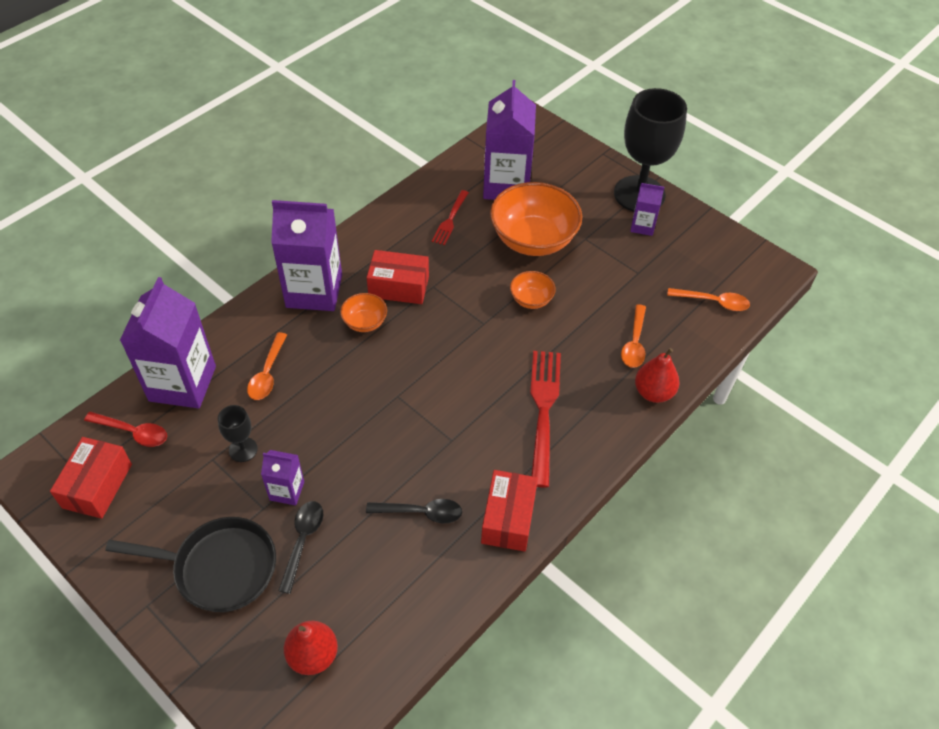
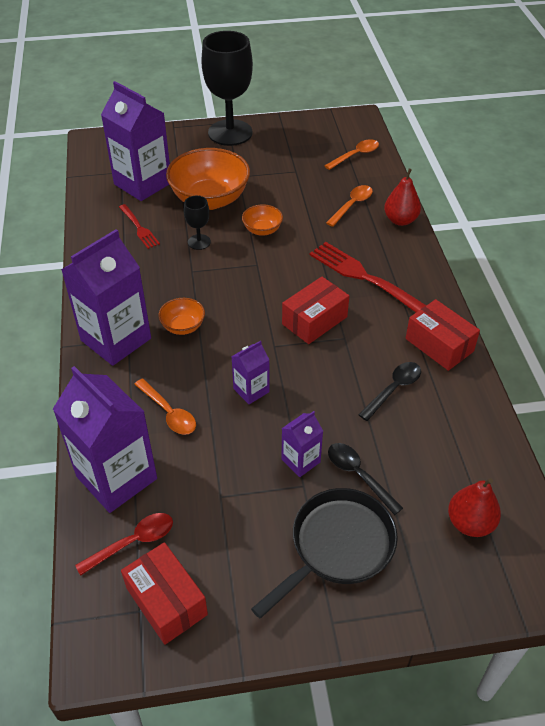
camera: 50 degrees left, 5 degrees down
(243, 449) = (231, 469): black goblet -> black goblet (199, 242)
(399, 287) = (170, 289): red box -> red box (314, 320)
(634, 343) = (352, 205): orange spoon -> orange spoon turned 105 degrees counterclockwise
(642, 226) = (259, 147): purple carton -> purple carton (251, 390)

